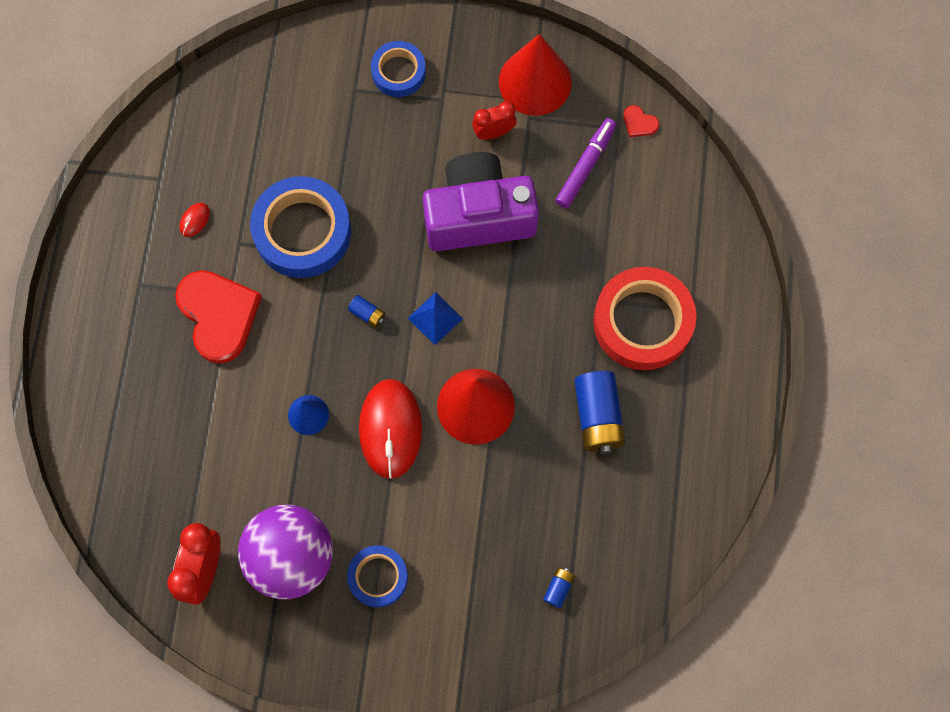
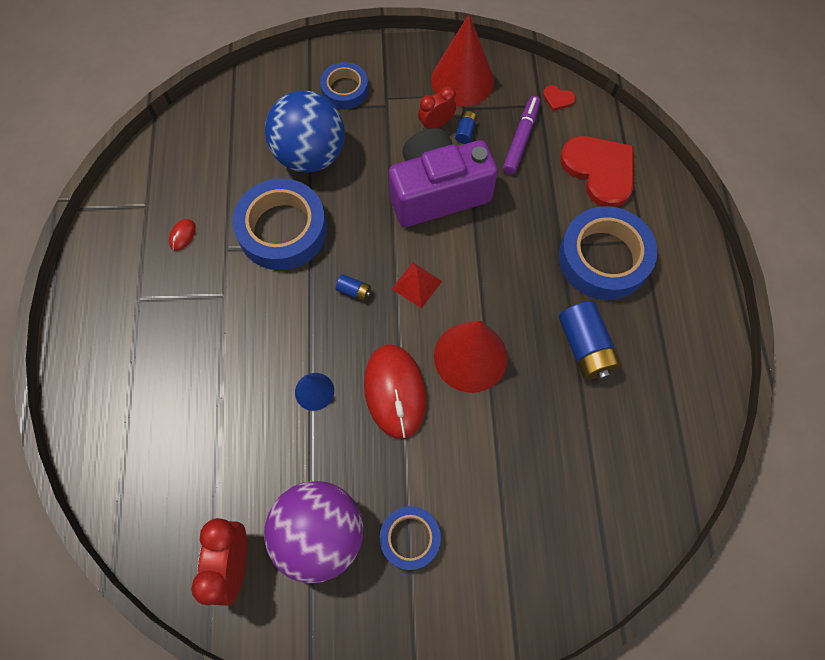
camera: 10 degrees left, 5 degrees down
(218, 315) = (215, 314): red heart -> red heart (599, 171)
(346, 147) = (310, 155): none -> blue ball
(435, 318) = (416, 285): blue pyramid -> red pyramid
(558, 588) = (588, 517): blue battery -> blue battery (465, 132)
(642, 322) = (603, 258): red tape -> blue tape

